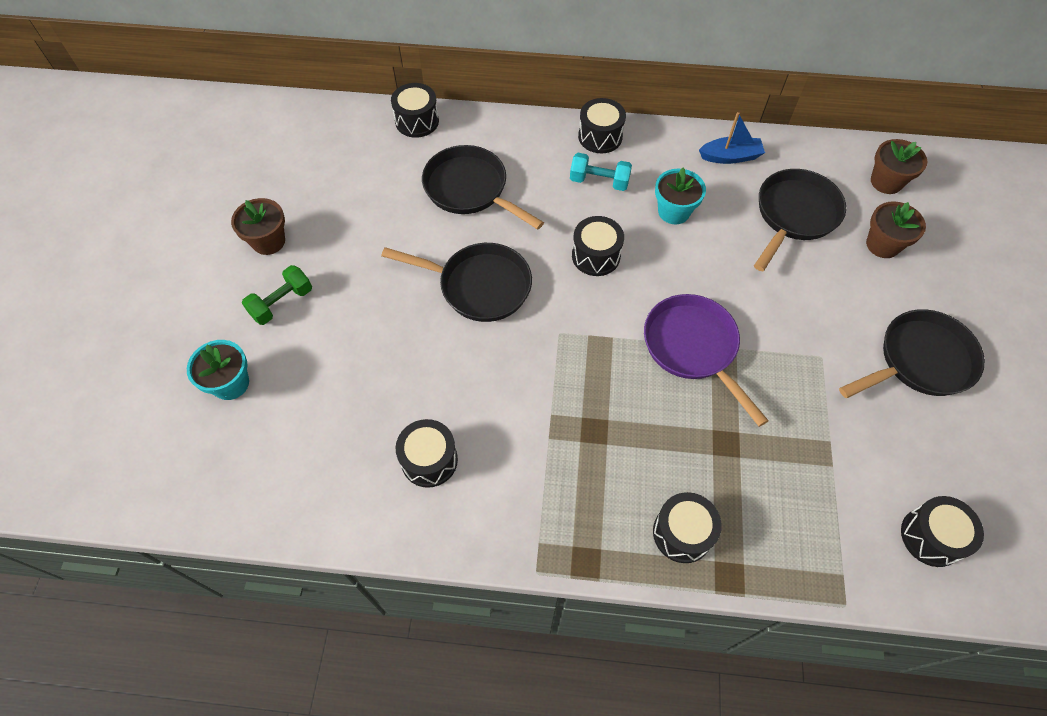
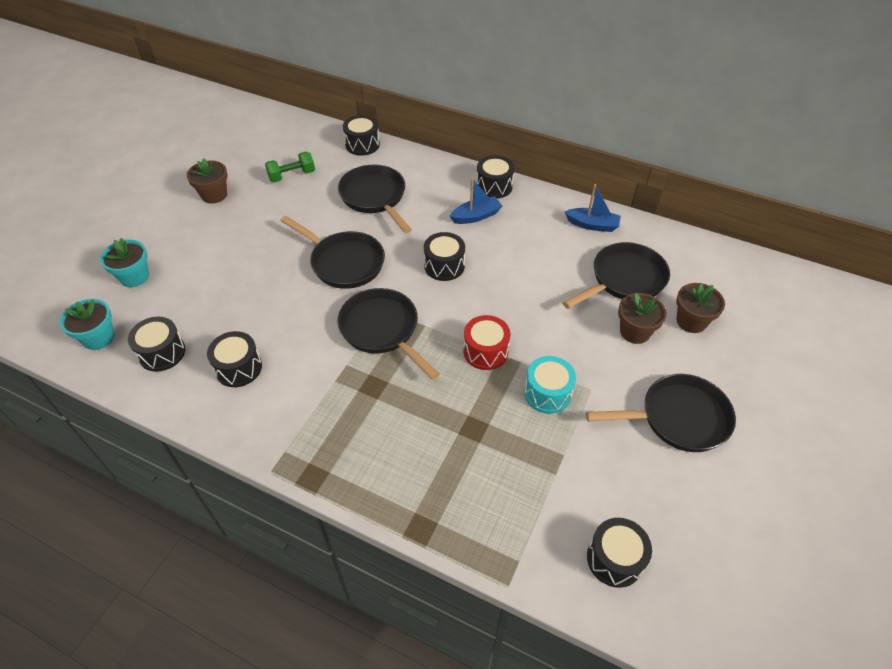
camera: 20 degrees right, 10 degrees down
(282, 303) = (199, 236): green dumbbell -> green dumbbell (292, 175)
(568, 358) = (382, 330): none -> black pan
(599, 181) = (476, 216): turquoise dumbbell -> blue boat
(674, 211) = (524, 251): turquoise flower pot -> turquoise flower pot (98, 338)
(682, 533) = (400, 482): black drum -> black drum (162, 353)
(693, 348) = (485, 351): purple pan -> red drum
(781, 376) = (547, 393): none -> turquoise drum
(886, 182) = (719, 276): brown flower pot -> brown flower pot (635, 332)

